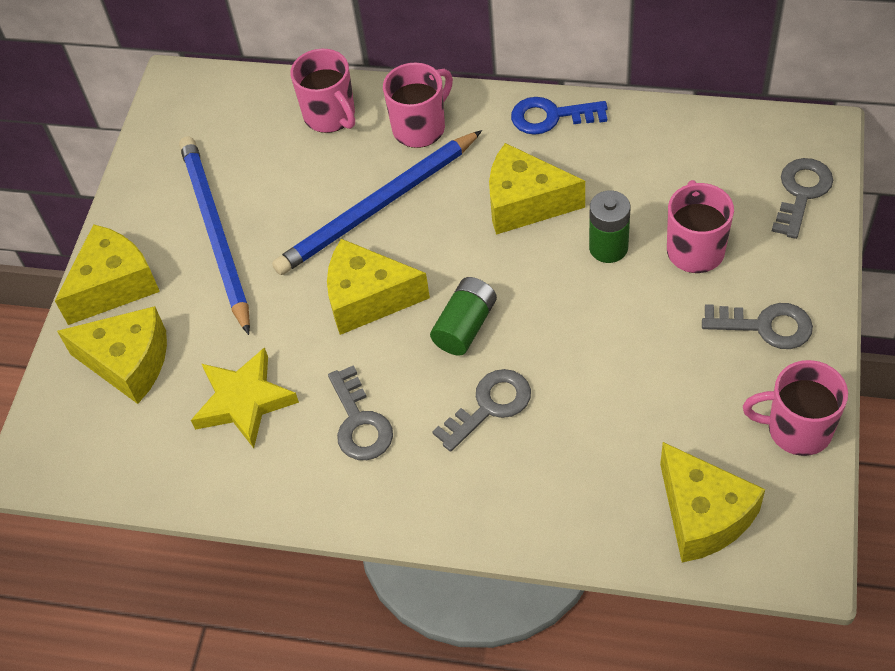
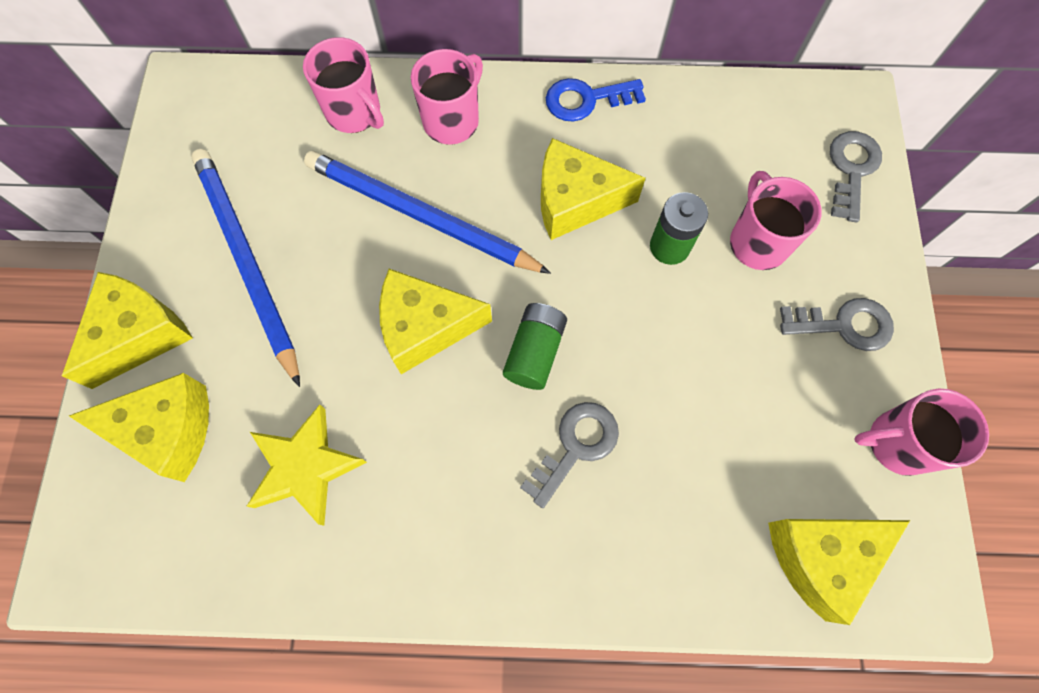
camera: 15 degrees left, 15 degrees up
(360, 422) = (438, 480): grey key -> none
(378, 206) = (421, 216): blue pencil -> blue pencil turned 75 degrees clockwise
(703, 515) = (821, 557): yellow cheese -> yellow cheese turned 105 degrees clockwise

